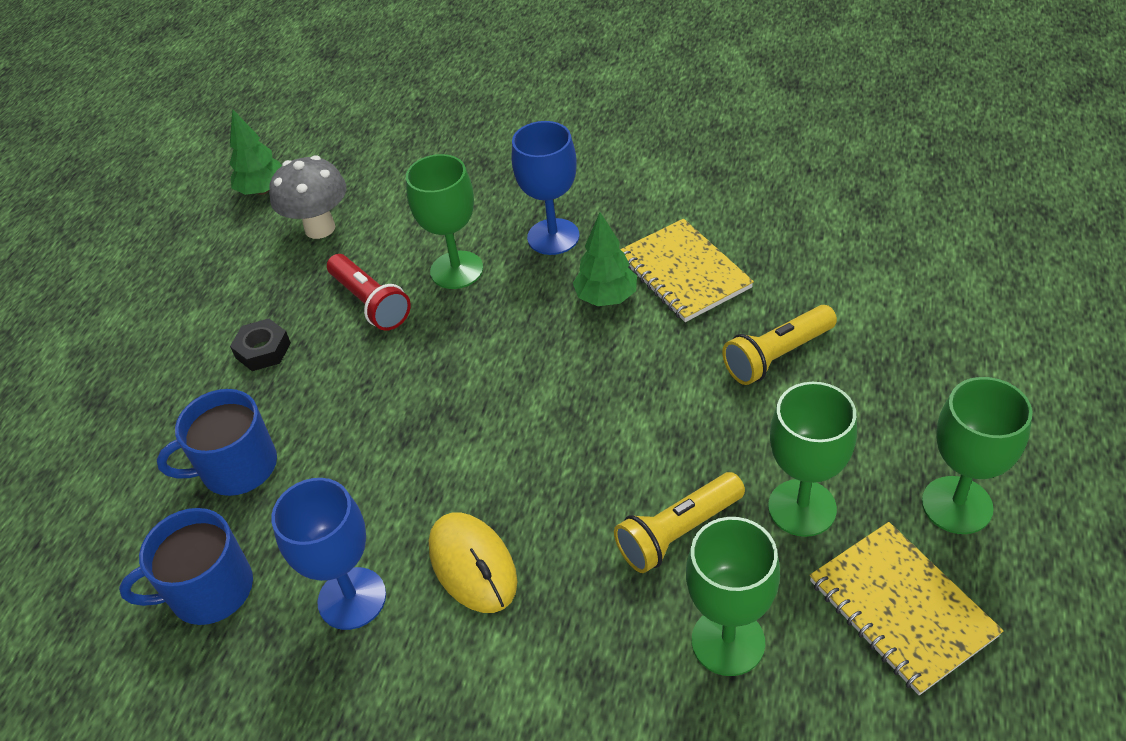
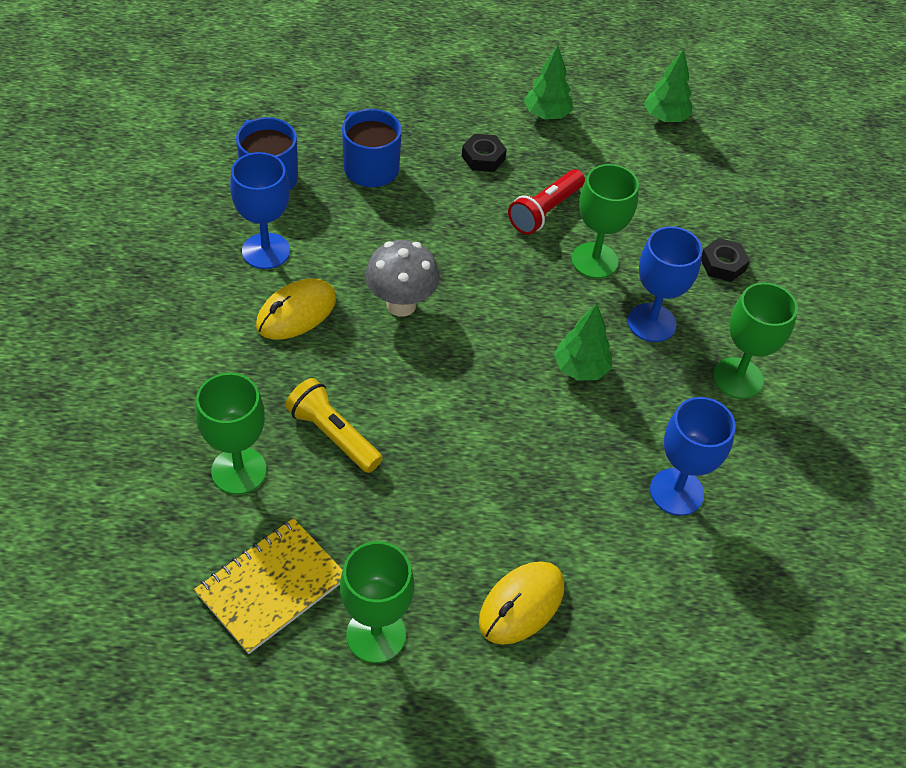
camera: 70 degrees right, 5 degrees up
(215, 286) = (546, 115): none -> green tree
(320, 228) = (626, 163): grey mushroom -> grey mushroom (401, 305)
(486, 176) = (723, 264): none -> black nut
(684, 273) = (624, 425): yellow notebook -> none
(768, 246) = (676, 492): none -> blue goblet
(777, 356) = (530, 501): yellow flashlight -> none
(802, 508) = (363, 519): green goblet -> green goblet (738, 378)
(906, 375) = (521, 604): none -> yellow mouse

